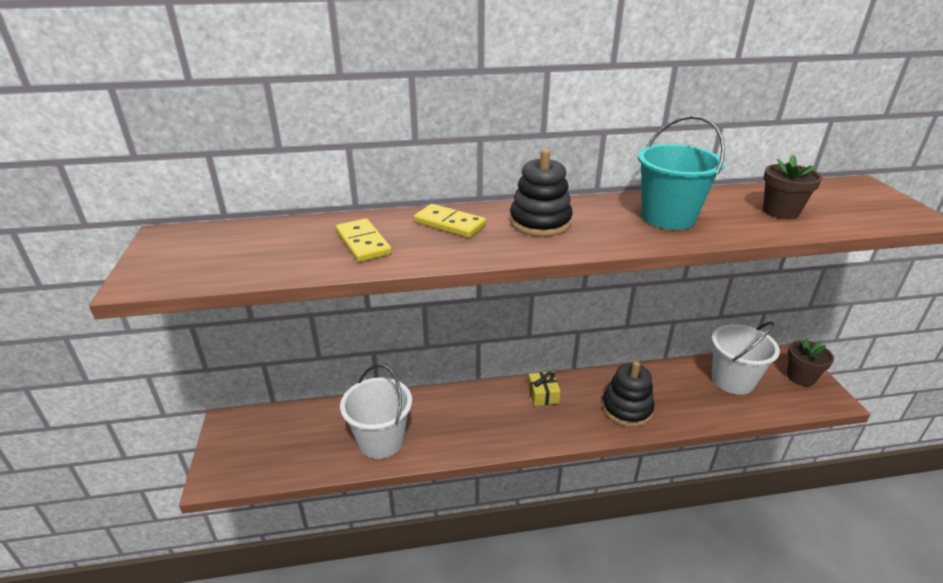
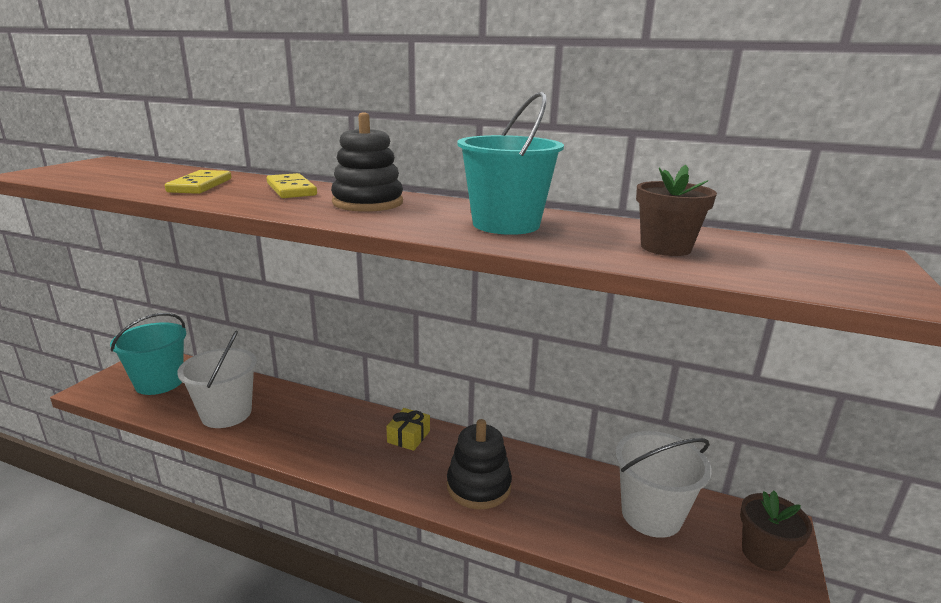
camera: 30 degrees right, 10 degrees down
(276, 441) = (159, 382): none -> turquoise bucket

